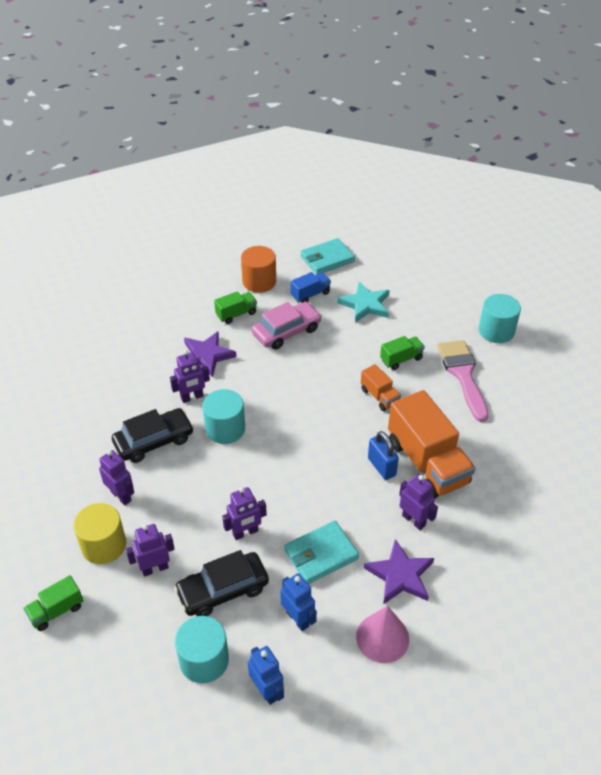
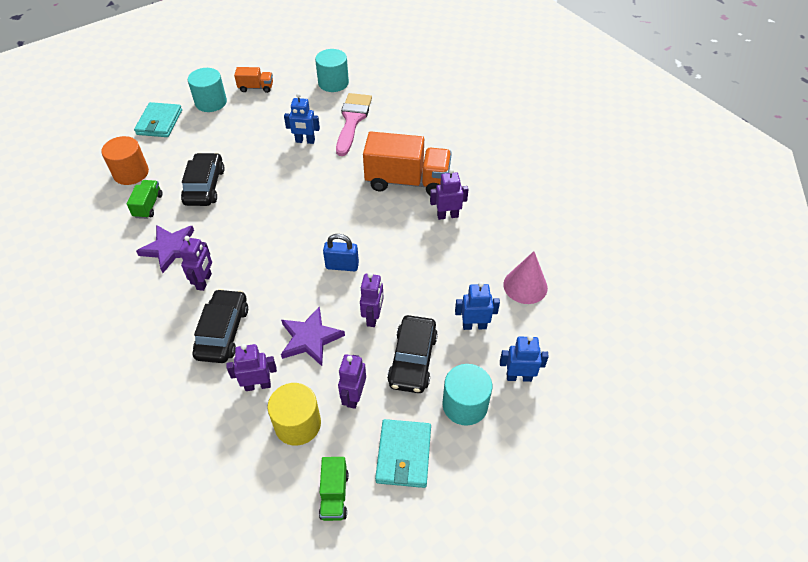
camera: 55 degrees left, 5 degrees up
(225, 429) = (261, 277): turquoise cylinder -> turquoise cylinder (211, 102)
(287, 331) = (205, 186): pink car -> black car
(310, 294) = (184, 152): blue truck -> none
(321, 554) = (432, 282): turquoise wallet -> turquoise wallet (404, 455)
(365, 304) = (232, 129): turquoise star -> none
(379, 396) = (326, 171): orange truck -> orange truck (256, 87)
(381, 467) = (388, 206): blue padlock -> blue padlock (342, 266)
(400, 575) = (485, 248): purple star -> purple star (310, 338)
(401, 359) = (305, 141): green truck -> blue robot
(463, 375) = (352, 120): pink brush -> pink brush turned 75 degrees clockwise

